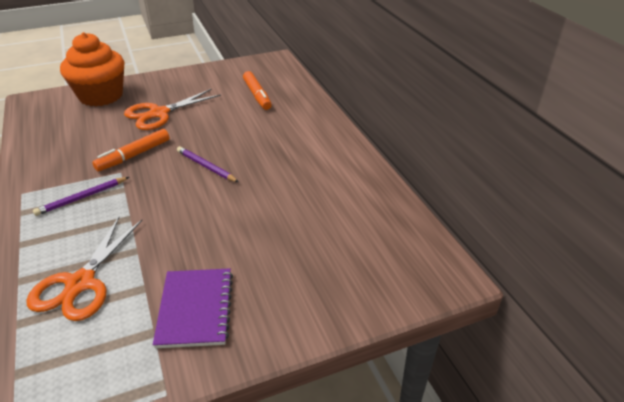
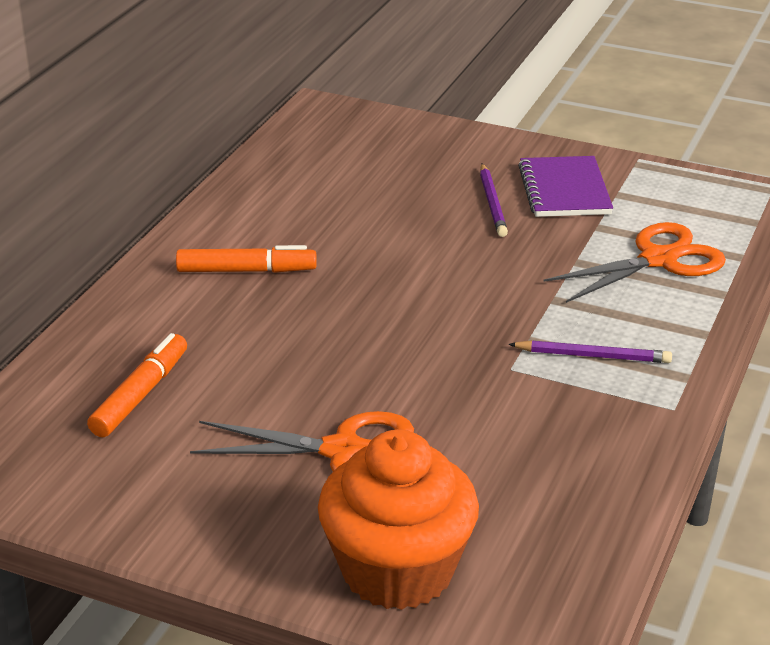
camera: 135 degrees left, 5 degrees down
(134, 155) = (467, 385): orange marker -> orange marker (246, 270)
(195, 309) = (564, 190): purple notebook -> purple notebook turned 45 degrees counterclockwise
(206, 166) = (390, 313): purple pencil -> purple pencil (492, 203)

